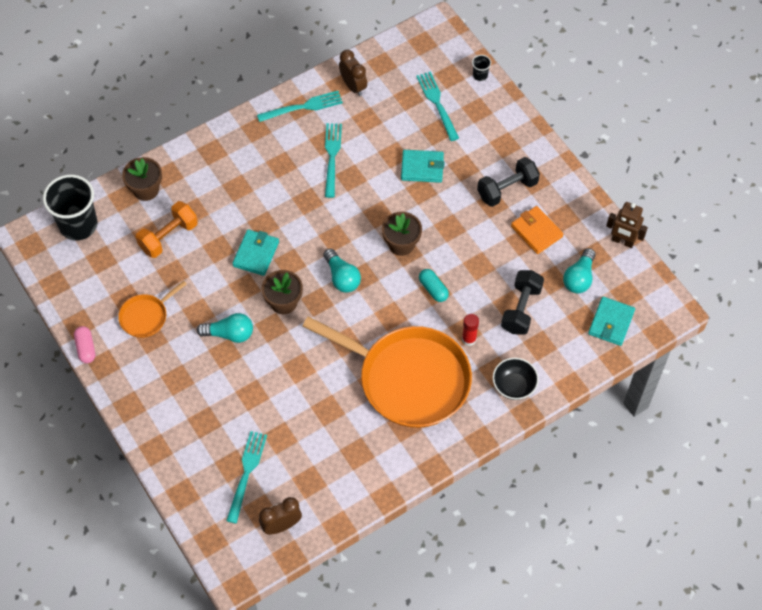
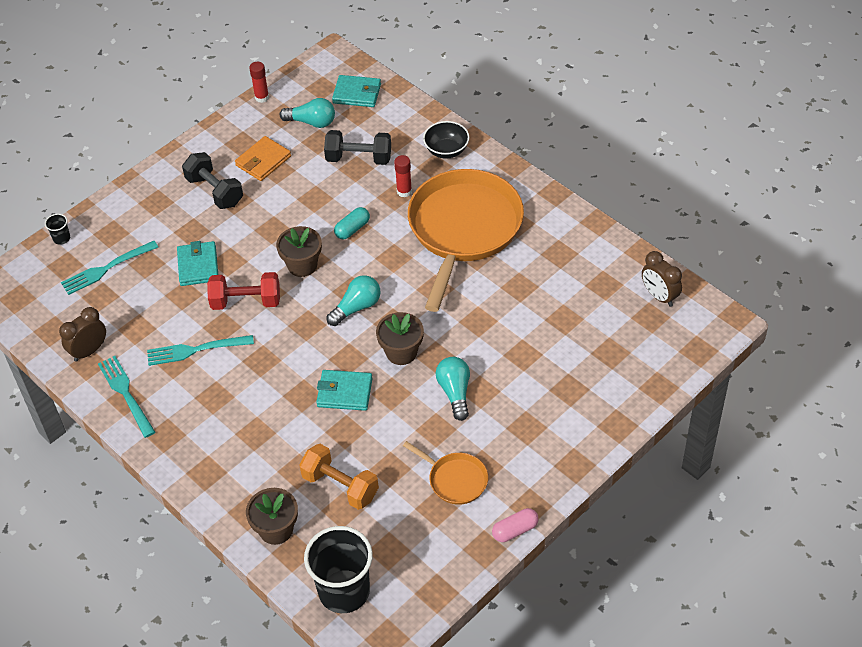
camera: 100 degrees left, 10 degrees down
(246, 473) = (614, 338): turquoise fork -> none
(372, 197) = (246, 301): none -> red dumbbell
(622, 241) = (262, 97): brown robot -> red glue stick

